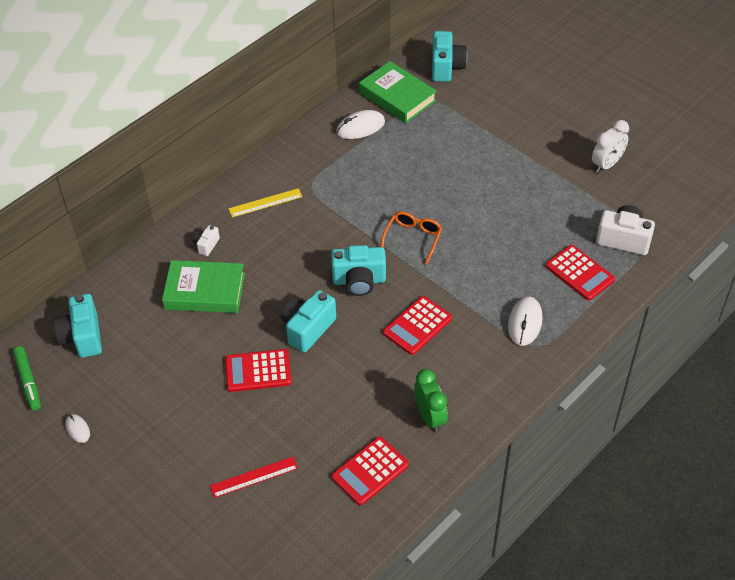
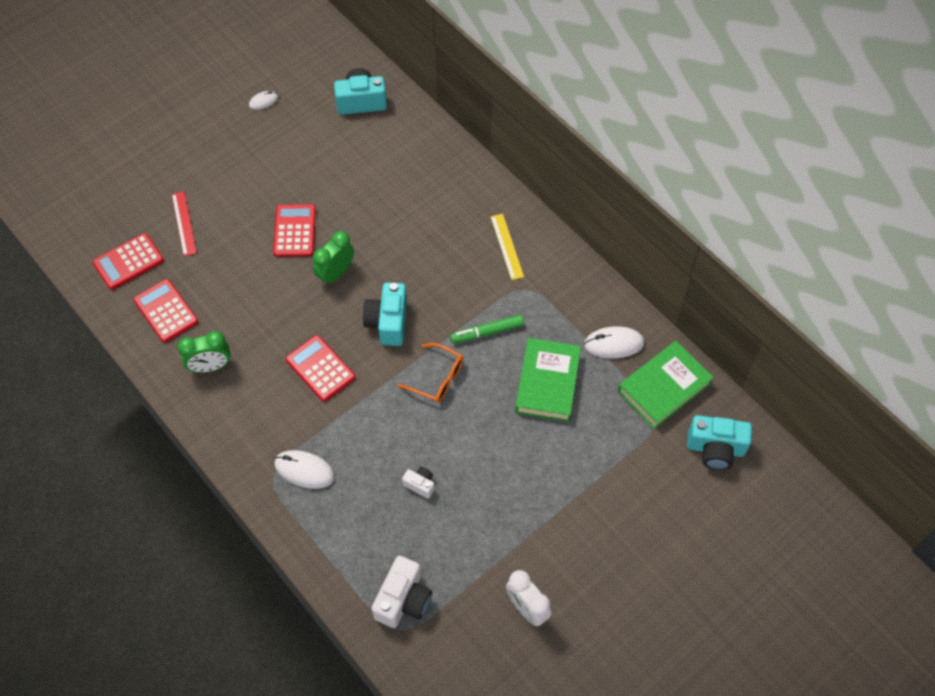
camera: 95 degrees right, 10 degrees up
(28, 381) = (320, 66): green marker -> green marker (487, 332)
(205, 291) = (397, 192): green book -> green book (547, 383)
(206, 245) = (456, 195): white camera -> white camera (420, 485)
(307, 329) = (336, 273): turquoise camera -> green clock
(360, 127) = (614, 344): white mouse -> white mouse turned 75 degrees counterclockwise
(579, 273) = (361, 540): red calculator -> red calculator (128, 262)

